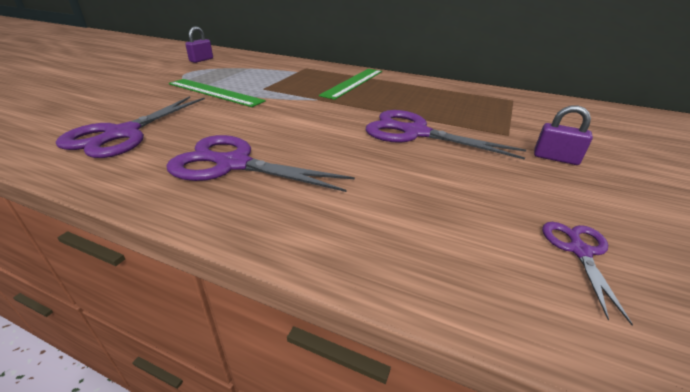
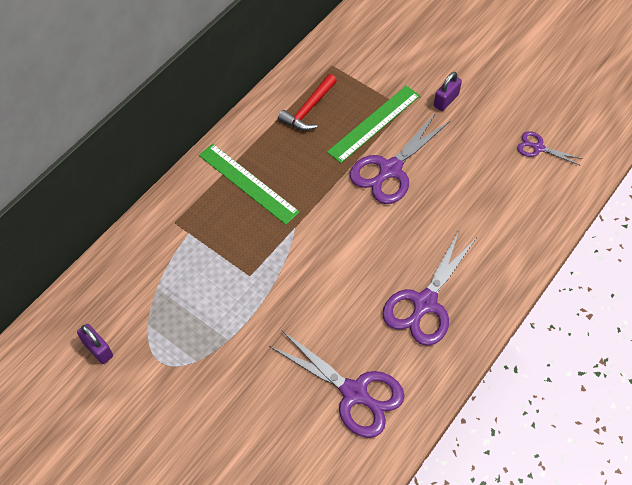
camera: 75 degrees left, 25 degrees up
(214, 92) = (252, 324): green ruler -> green ruler (374, 123)
(450, 95) = (308, 109): none -> red hammer

